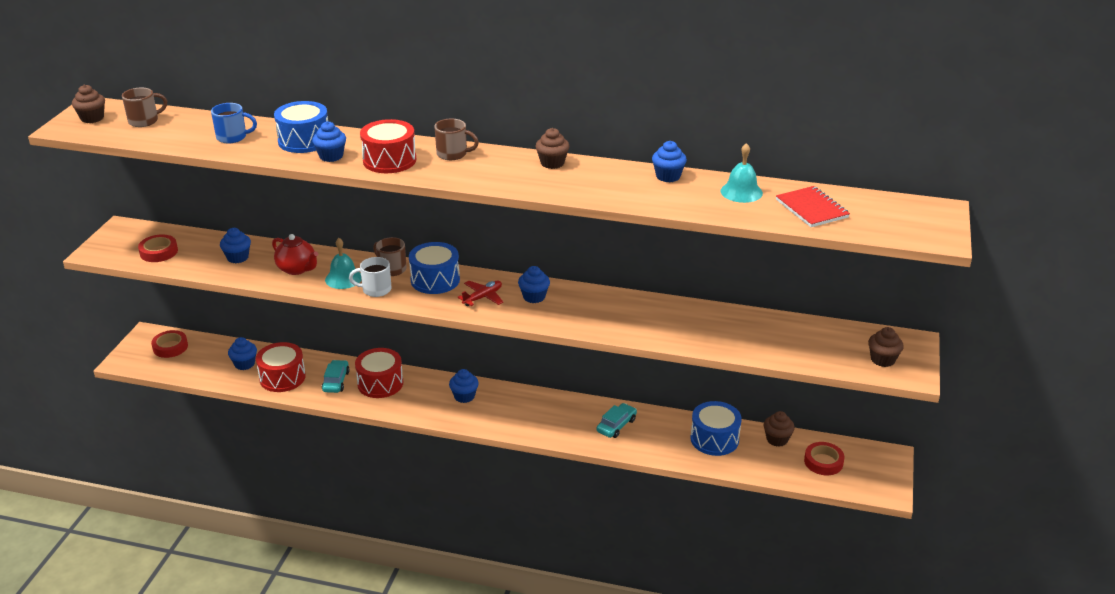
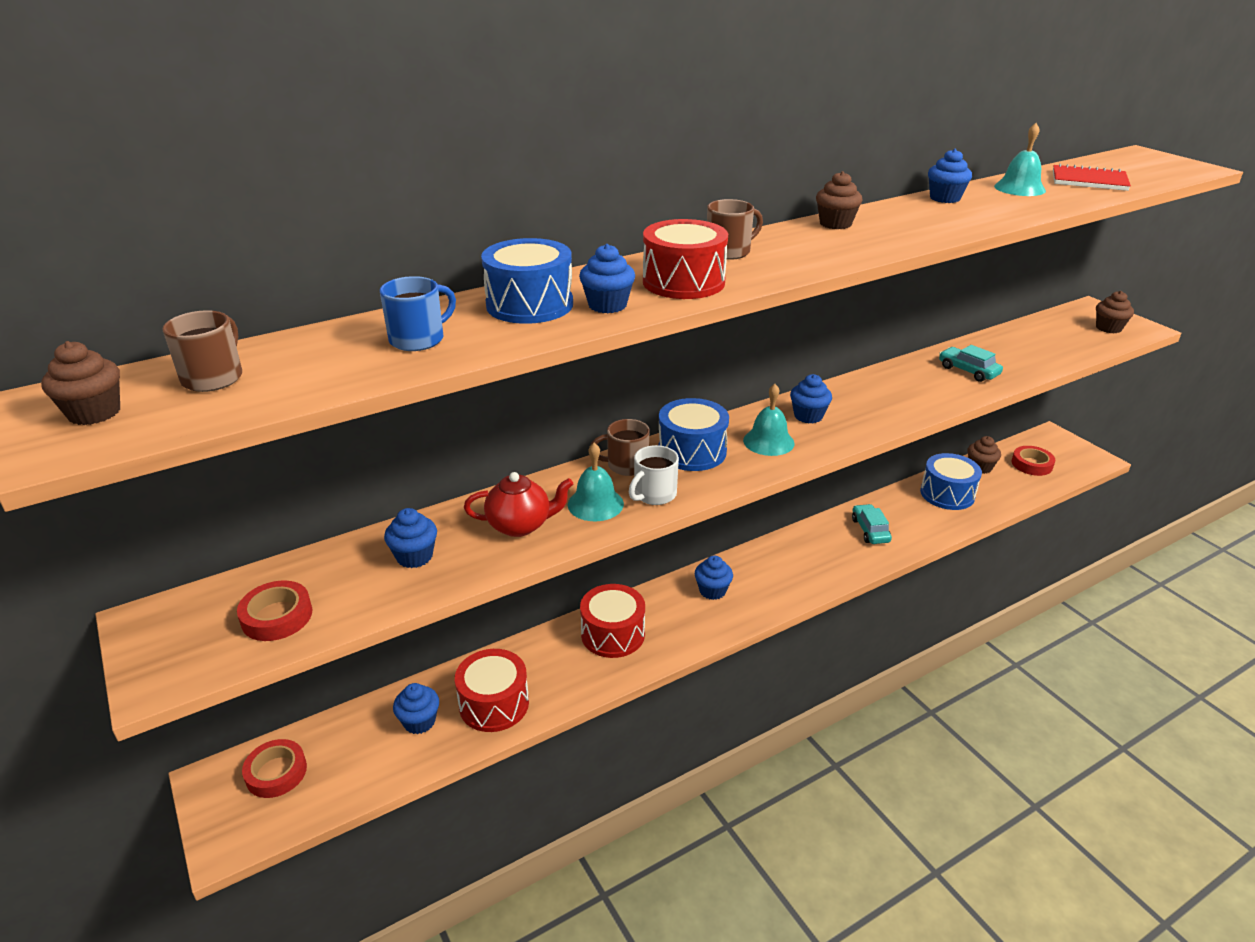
camera: 45 degrees left, 0 degrees up
(336, 381) = (563, 665): turquoise car -> turquoise car (968, 371)
(483, 297) = (768, 441): red plane -> turquoise bell

